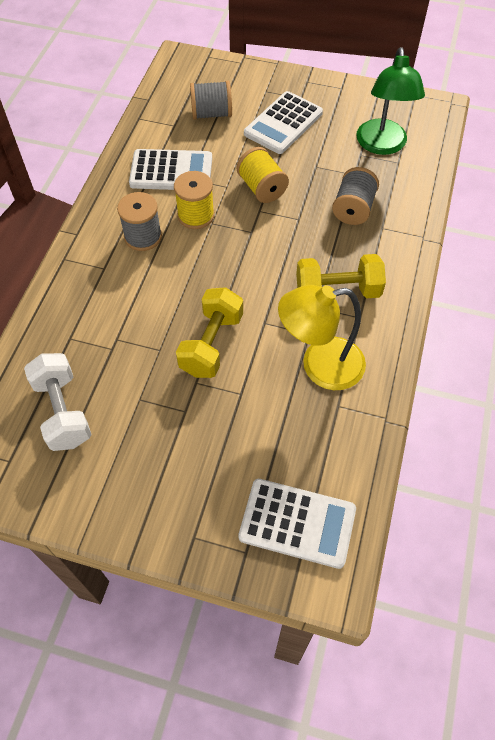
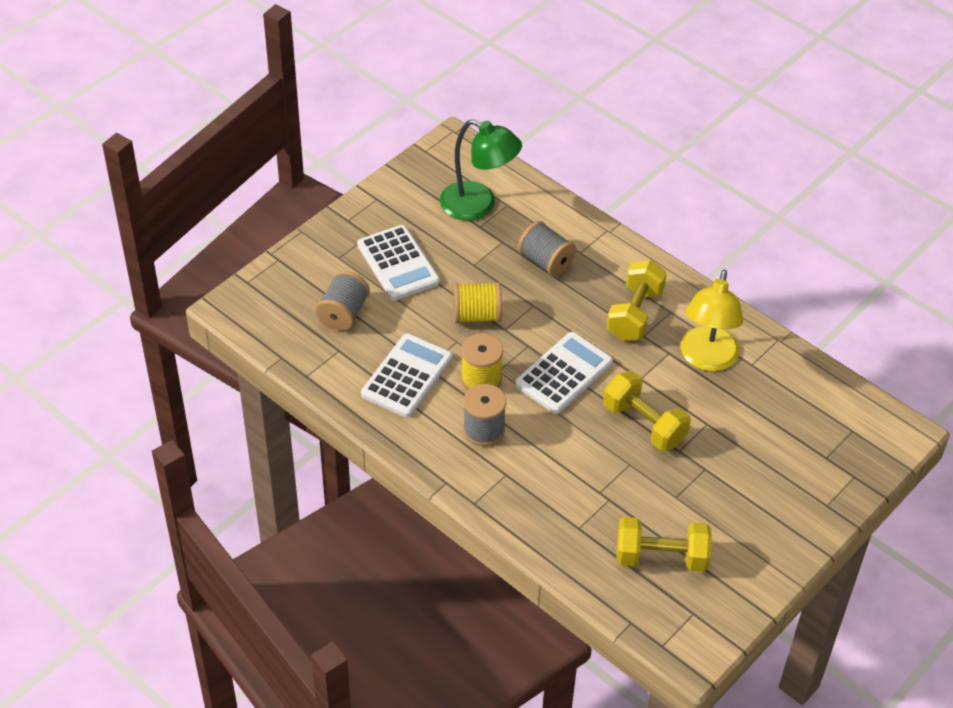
camera: 65 degrees left, 10 degrees down
(63, 411) = (661, 557): white dumbbell -> yellow dumbbell
(297, 523) = (844, 434): white calculator -> white calculator (563, 373)

